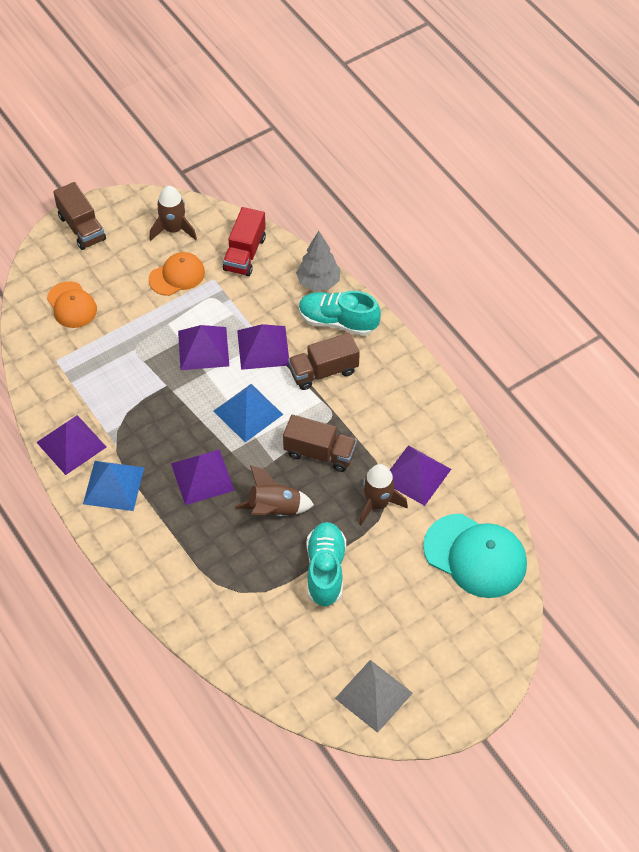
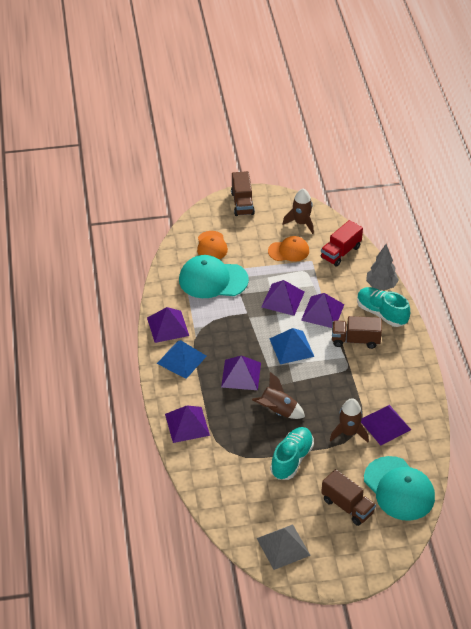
camera: 25 degrees right, 10 degrees down
(98, 354) = (213, 280): none -> turquoise cap
(167, 576) = (187, 424): none -> purple pyramid
(319, 453) = (326, 388): brown truck -> brown truck (347, 506)

